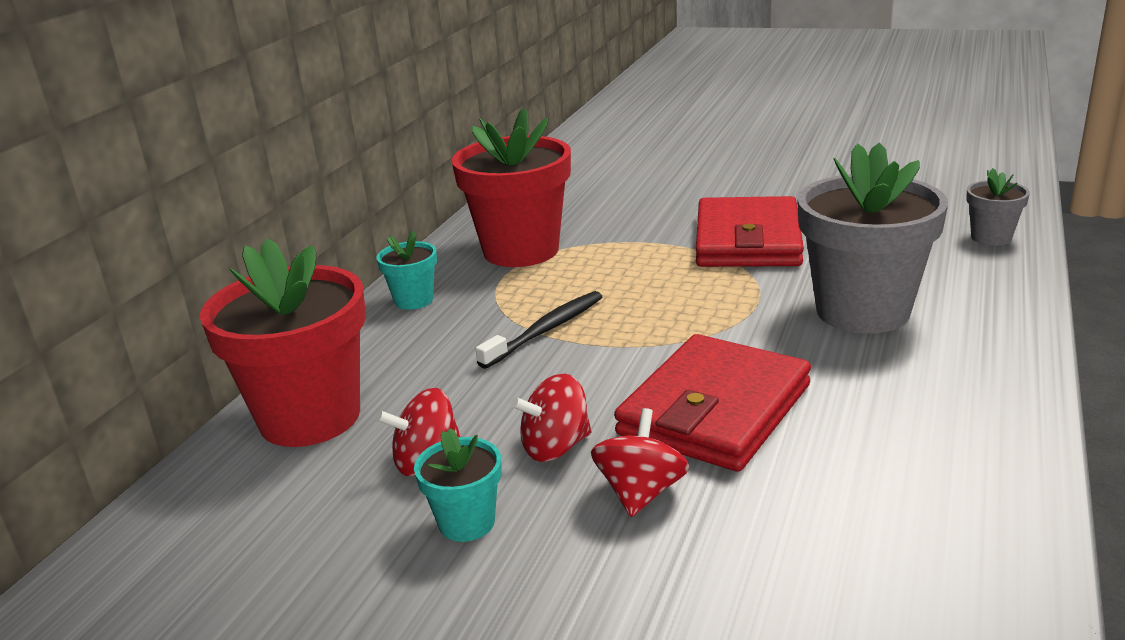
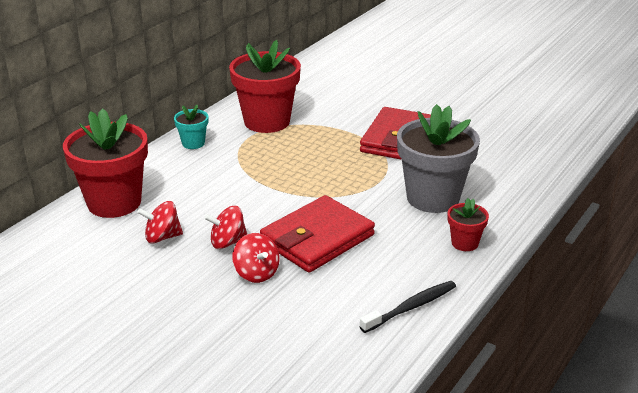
camera: 10 degrees right, 5 degrees up
(466, 522) = (168, 271): turquoise flower pot -> none
(545, 330) = (255, 176): black toothbrush -> black toothbrush (411, 307)
(641, 492) = (256, 273): red spinning top -> red spinning top turned 120 degrees clockwise
(971, 370) = (464, 243): none -> red flower pot
(991, 237) = (543, 165): grey flower pot -> none

